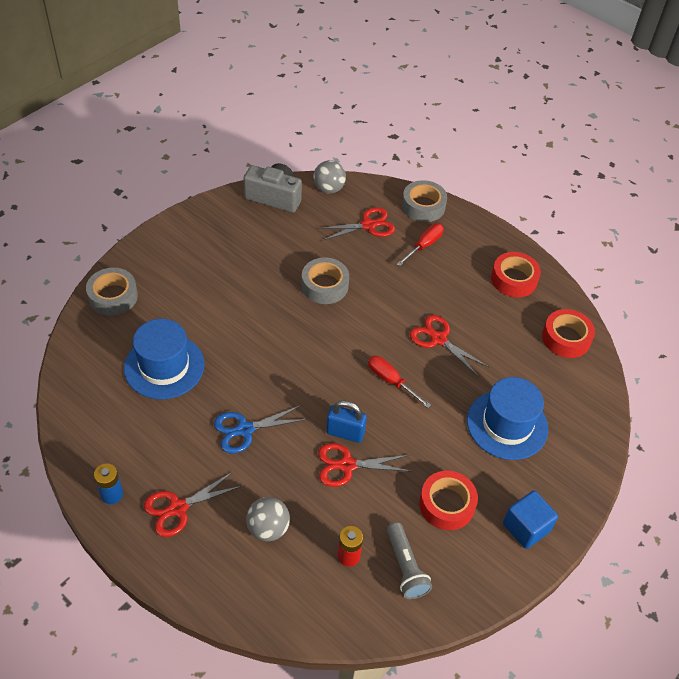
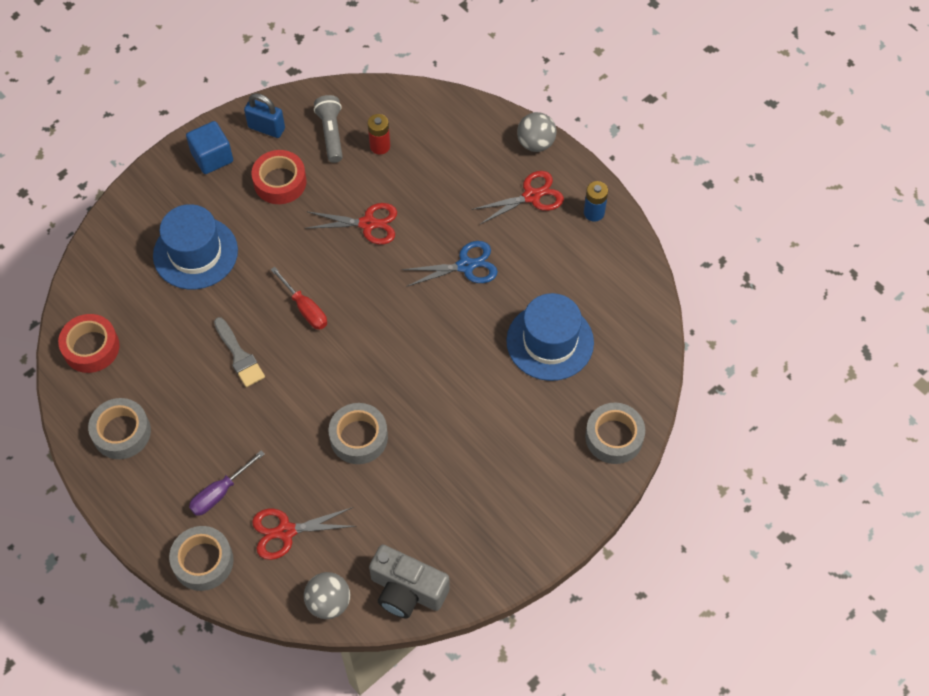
camera: 170 degrees left, 10 degrees up
(268, 528) = (449, 173): grey ball -> grey ball (535, 143)
(345, 433) = (364, 256): blue padlock -> blue padlock (266, 128)
(424, 245) = (220, 493): red screwdriver -> purple screwdriver
(438, 339) = (239, 356): red scissors -> grey brush
(514, 279) = (121, 432): red tape -> grey tape

